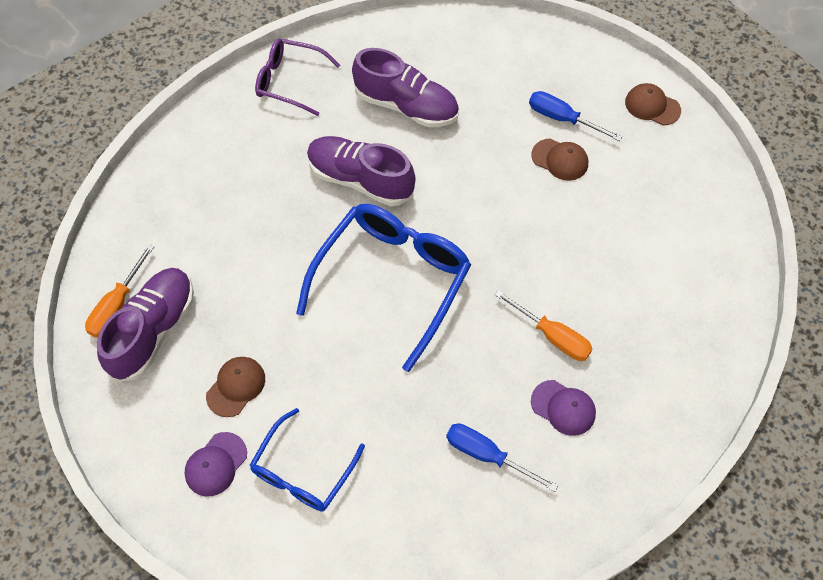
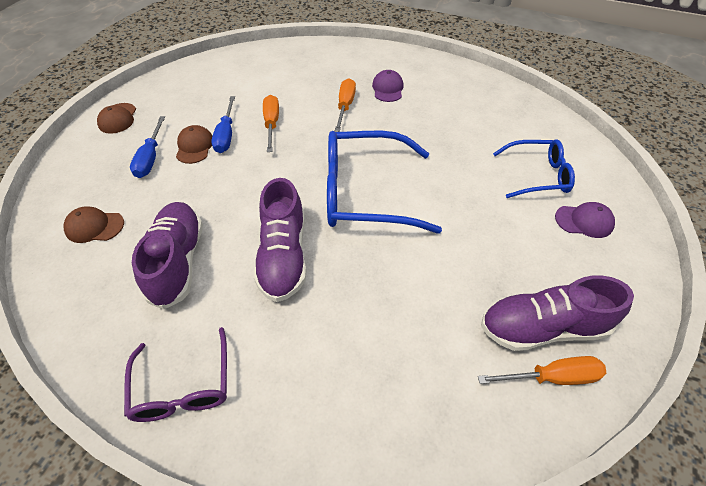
camera: 120 degrees left, 10 degrees down
(236, 387) = (526, 240): brown cap -> brown cap (94, 226)
(487, 455) = (444, 106): blue screwdriver -> blue screwdriver (226, 135)
(560, 243) = (271, 124): none -> orange screwdriver

